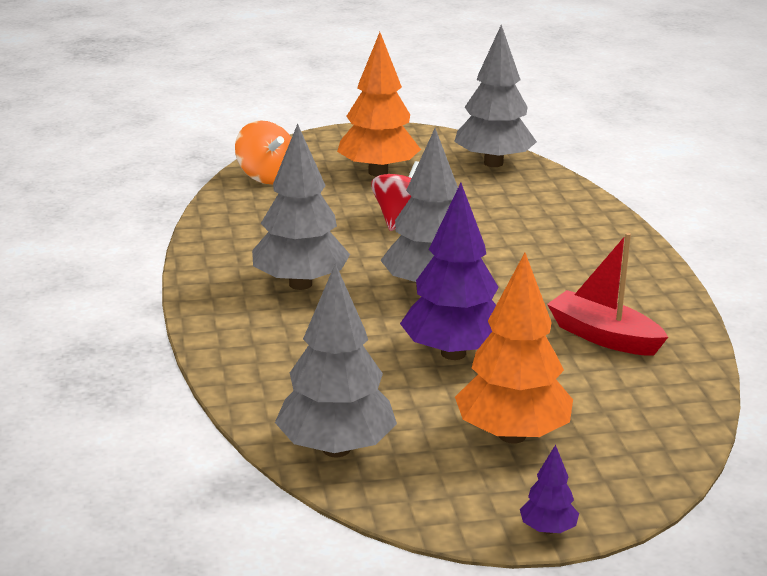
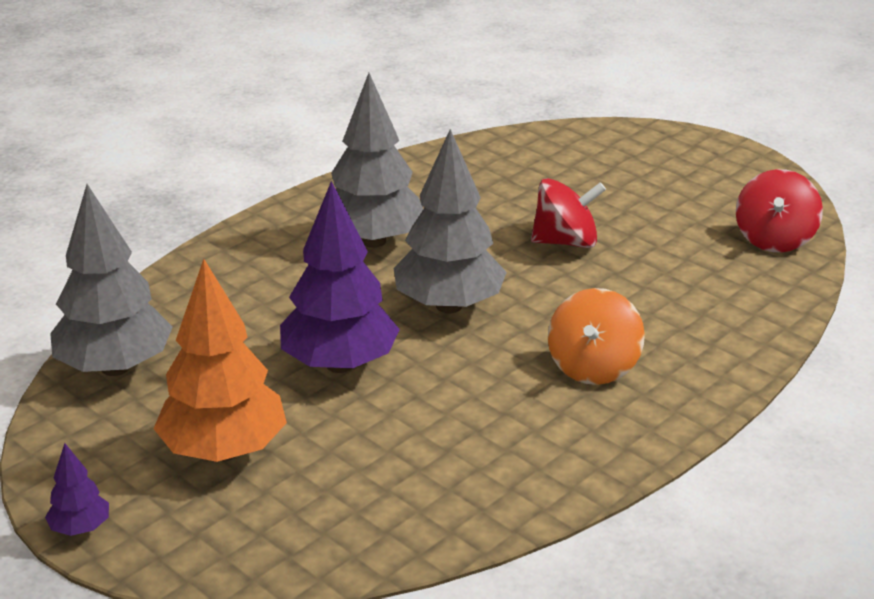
camera: 55 degrees right, 5 degrees up
(267, 177) = (554, 144): orange spinning top -> orange spinning top (593, 367)
(378, 172) = (649, 189): orange tree -> none
(493, 163) = (774, 239): grey tree -> red spinning top
(603, 336) = (475, 440): red boat -> none

